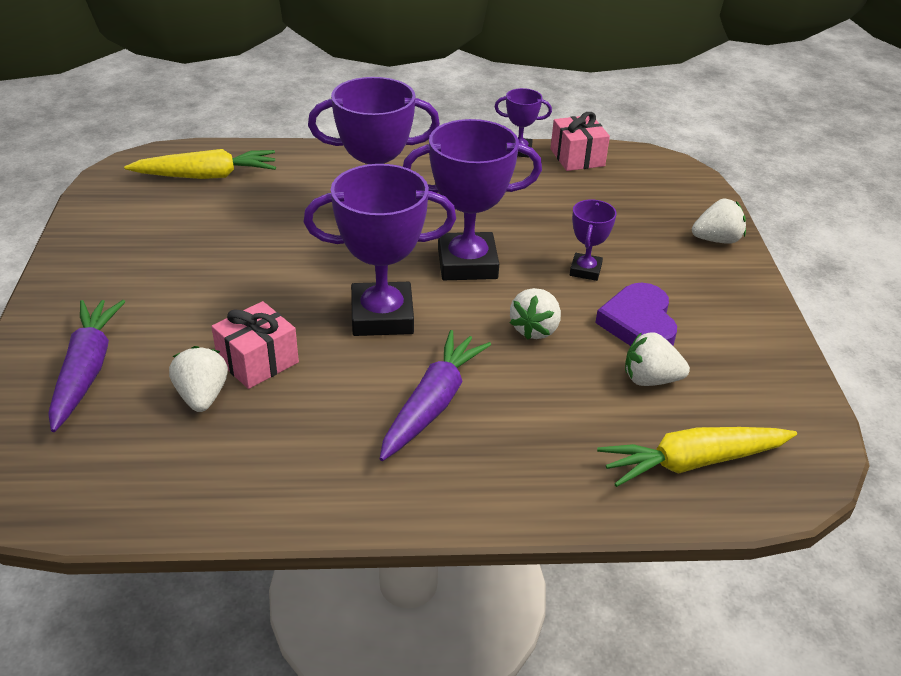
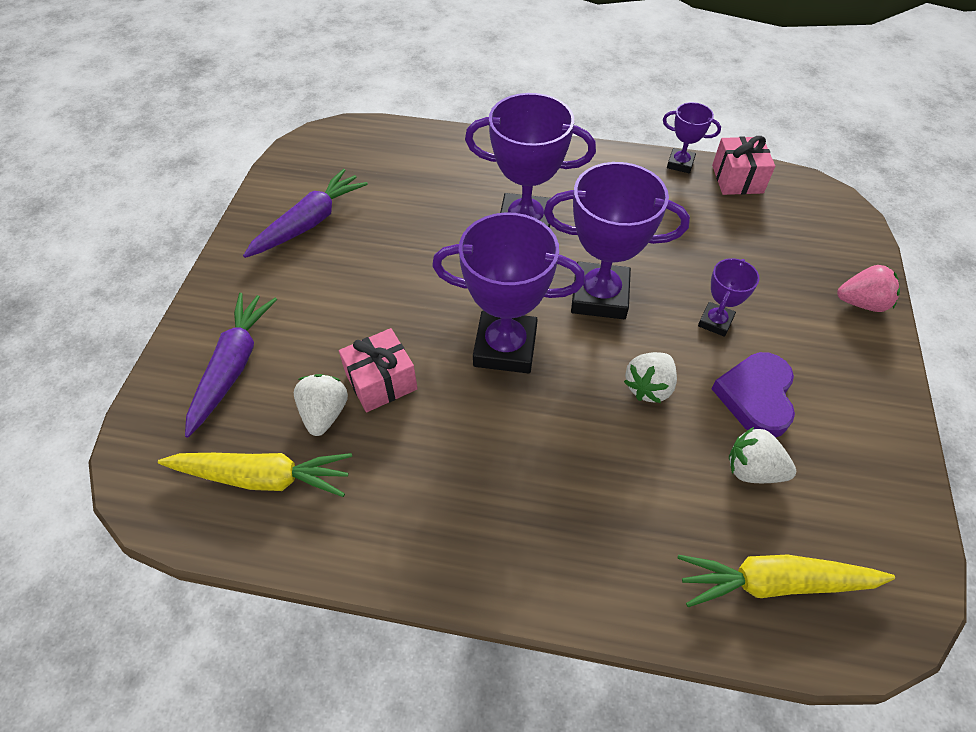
camera: 15 degrees right, 15 degrees up
(207, 176) = (381, 159): yellow carrot -> yellow carrot (263, 478)
(433, 403) = (531, 460): purple carrot -> purple carrot (310, 222)
(716, 240) = (861, 303): white strawberry -> pink strawberry

